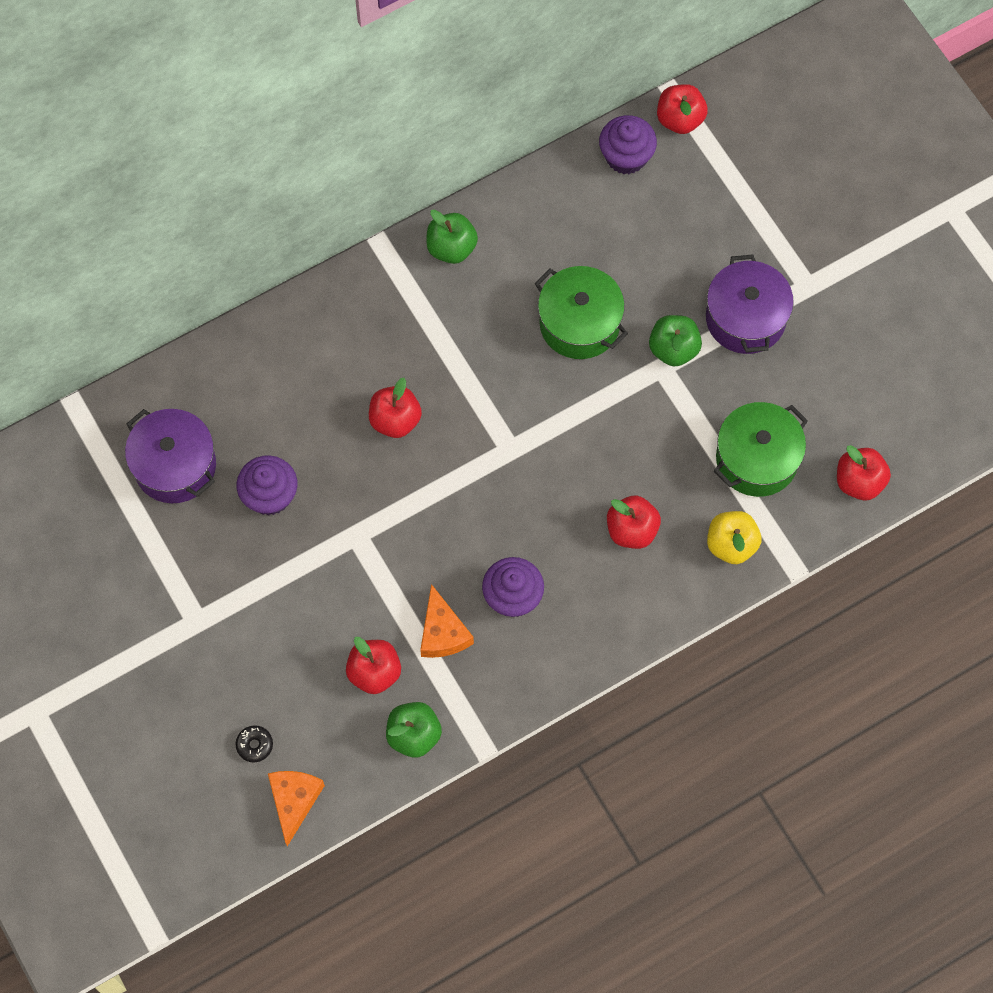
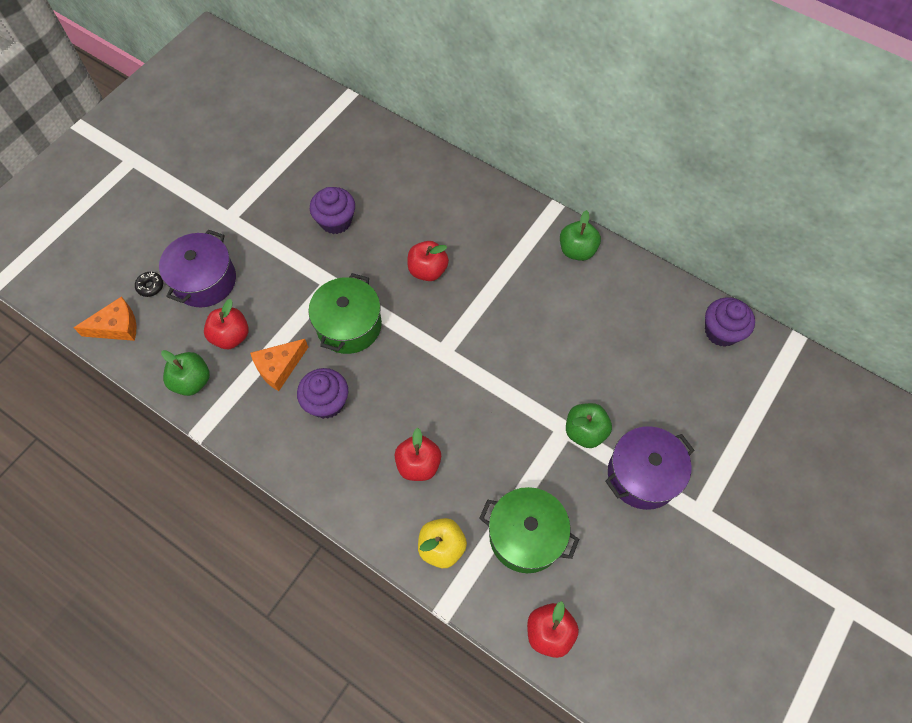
camera: 65 degrees right, 5 degrees down
(175, 466) = (332, 162): purple pot -> purple pot (205, 280)
(579, 323) = (567, 356): green pot -> green pot (349, 325)
(680, 119) = (777, 356): red apple -> none

